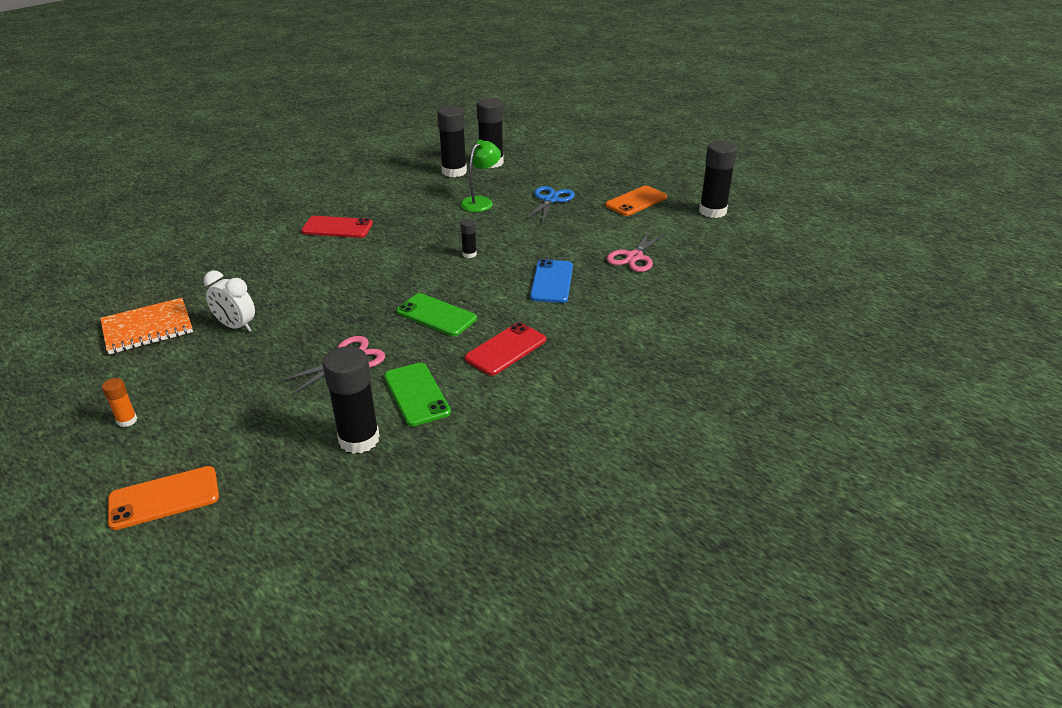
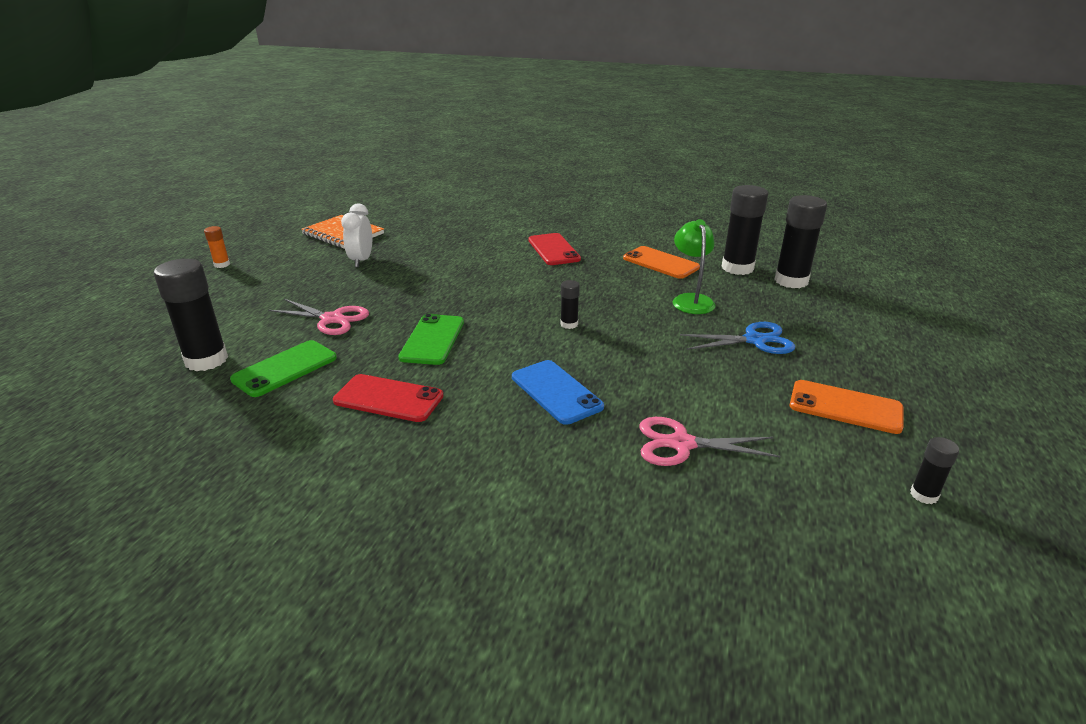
camera: 65 degrees right, 5 degrees down
(164, 498) = (126, 306): orange phone -> orange phone (660, 263)
(481, 202) = (691, 300): green lamp -> green lamp turned 105 degrees counterclockwise
(551, 281) = (556, 392): blue phone -> blue phone turned 75 degrees clockwise
(712, 211) = (924, 495): black glue stick -> black glue stick, size x0.48

